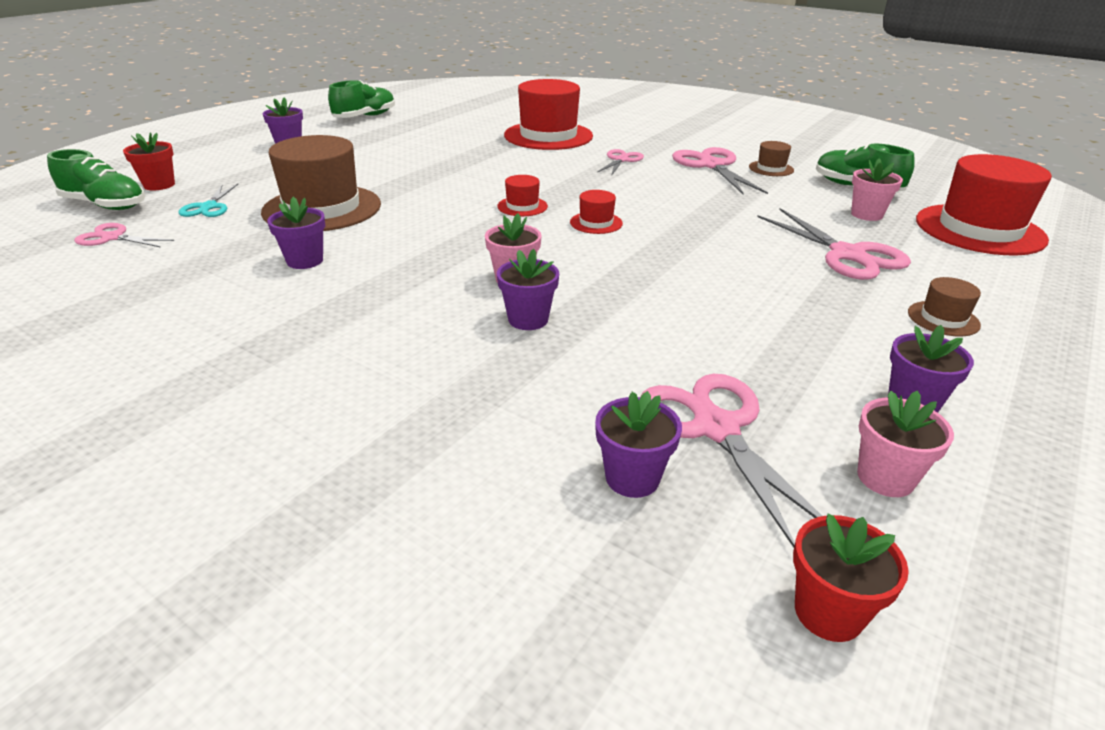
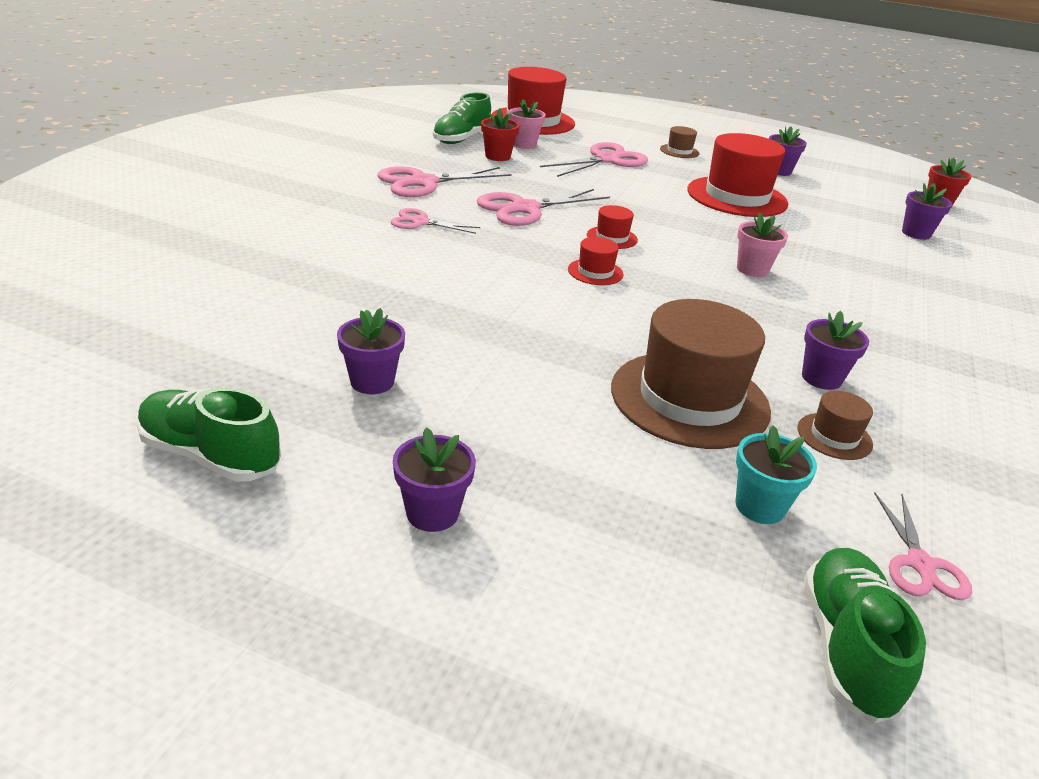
camera: 105 degrees left, 0 degrees up
(159, 185) = (723, 616): red flower pot -> red flower pot (497, 156)
(208, 207) = (760, 506): turquoise scissors -> turquoise flower pot
(528, 319) = (805, 262): purple flower pot -> purple flower pot (372, 382)
(548, 136) = (327, 264): red hat -> red hat (737, 197)
(715, 428) = (853, 213): pink scissors -> pink scissors (525, 209)
(771, 168) = (423, 161): brown hat -> brown hat (834, 436)
(885, 478) = (845, 184): pink flower pot -> none

